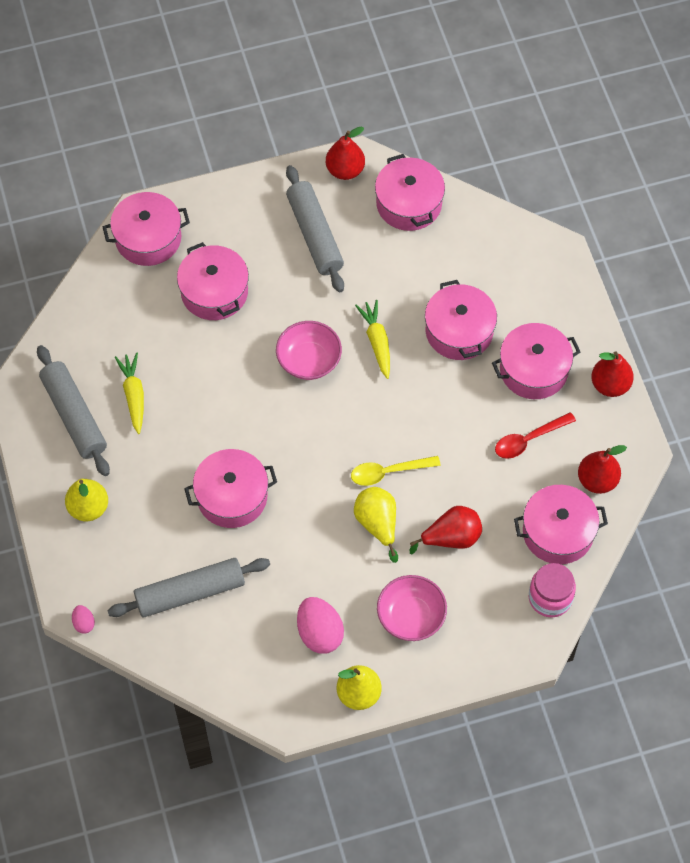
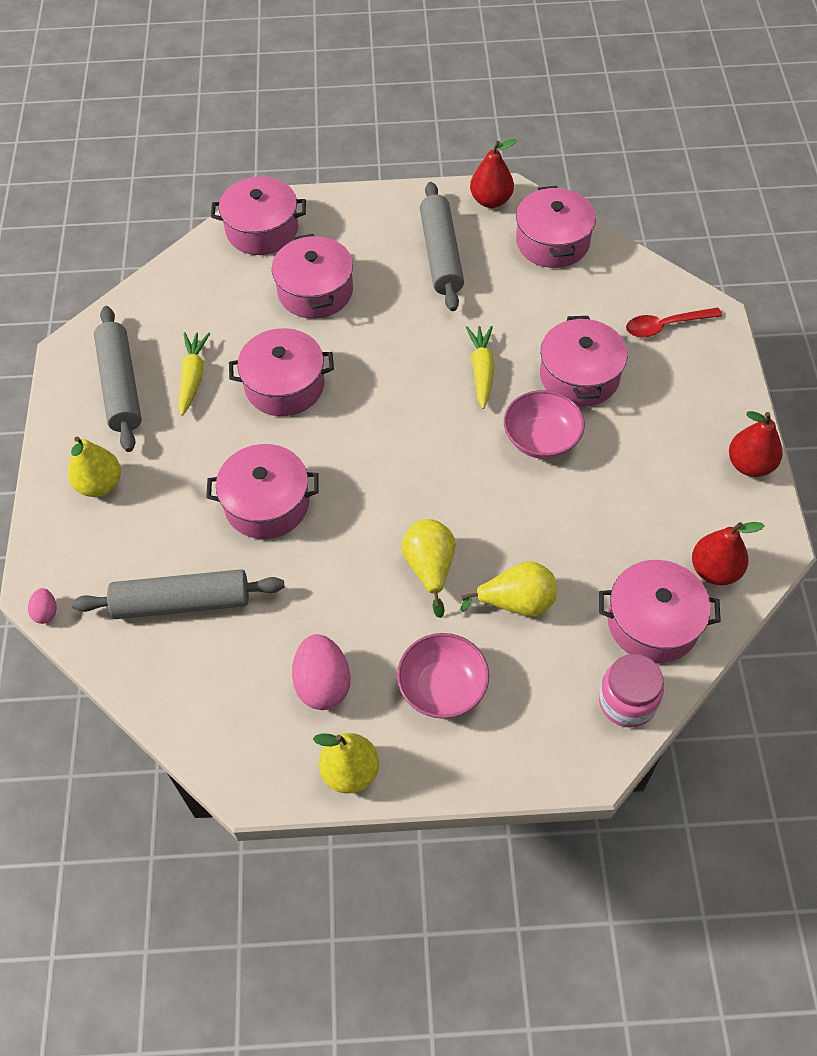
camera: 15 degrees right, 5 degrees down
(309, 360) = (399, 376): pink bowl -> pink bowl (541, 439)
(388, 472) = (458, 512): yellow spoon -> none
(451, 538) = (516, 602): red pear -> yellow pear
(528, 439) = (637, 507): red spoon -> red spoon (665, 326)
(533, 370) = (659, 432): pink pot -> pink pot (284, 385)

